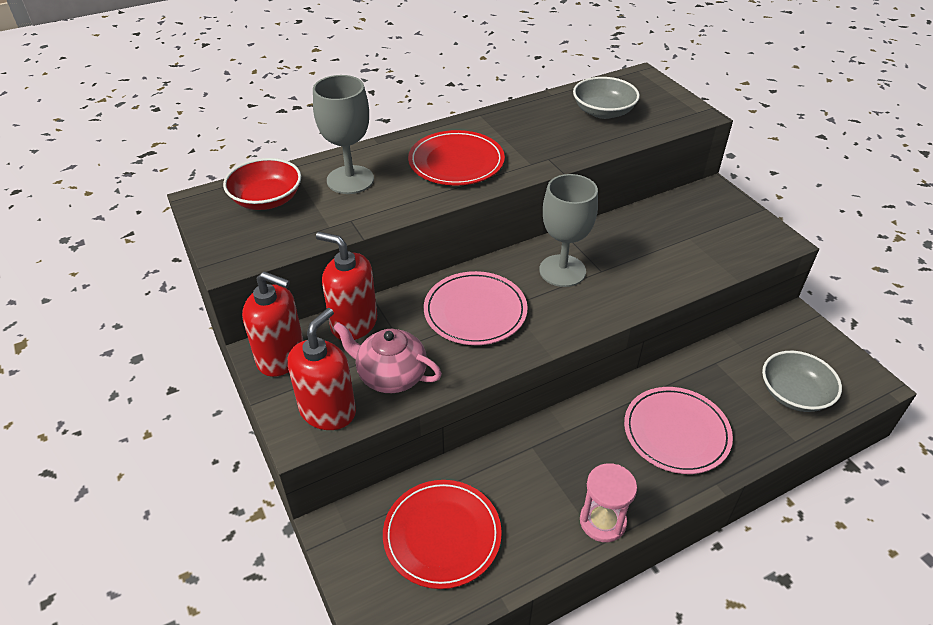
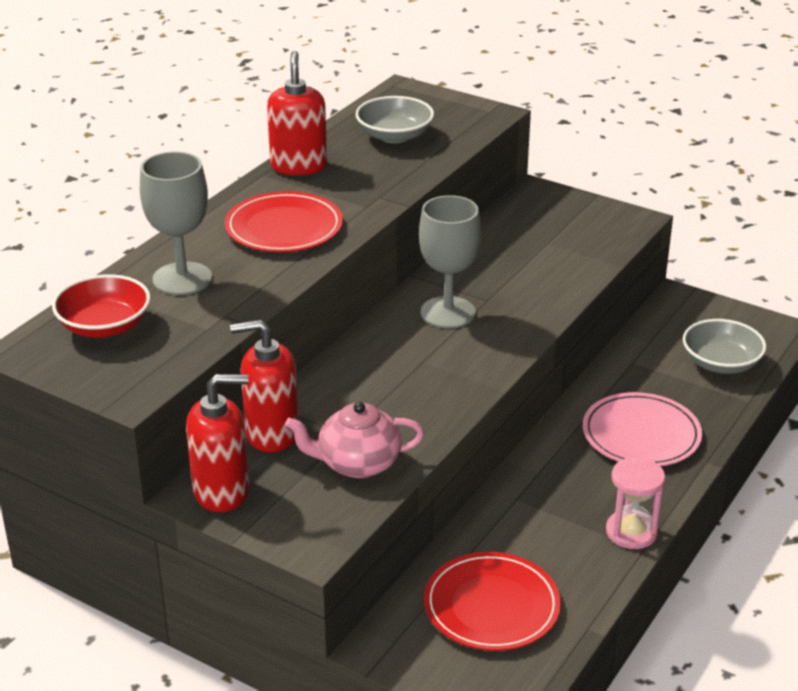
camera: 30 degrees left, 10 degrees down
(328, 411) = (321, 517): red soap dispenser -> red soap dispenser (298, 166)
(475, 311) = (391, 378): pink plate -> none

